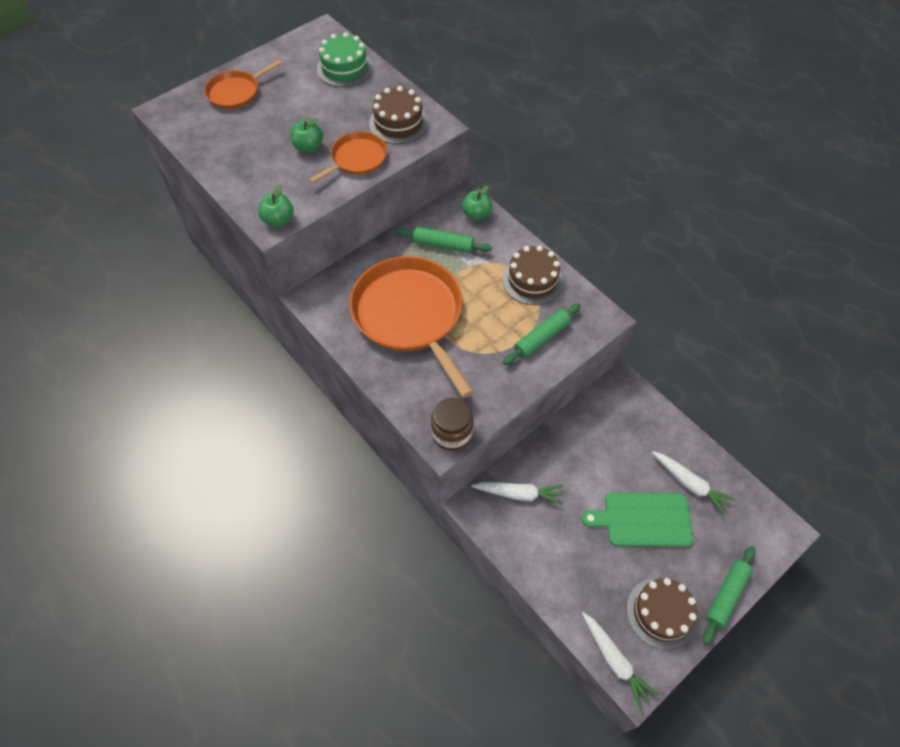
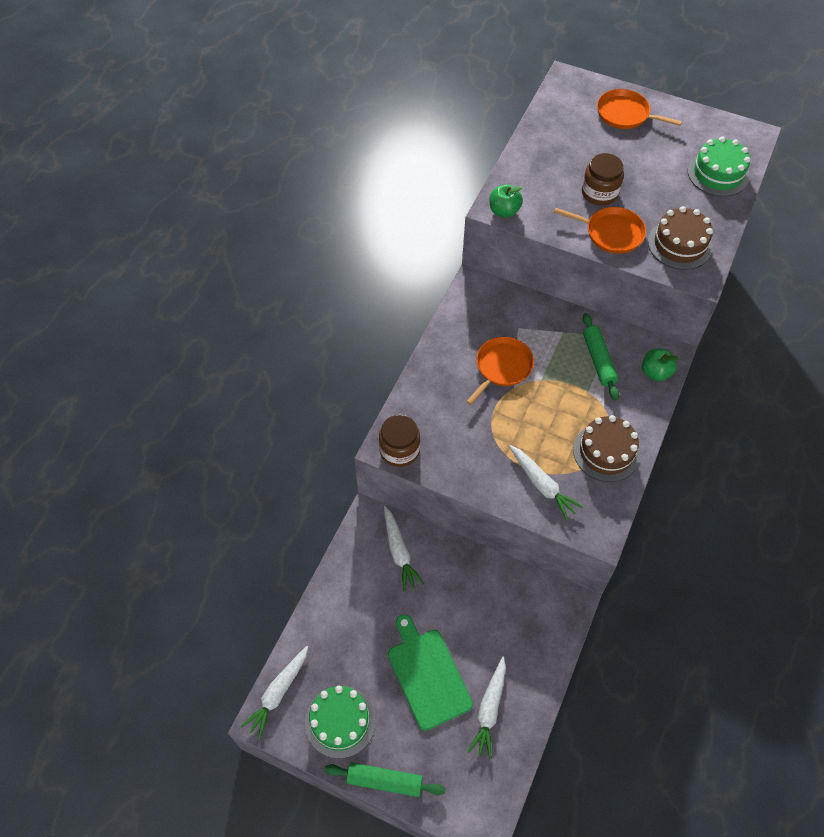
camera: 65 degrees right, 0 degrees up
(308, 147) = (599, 193): green apple -> brown jar
(410, 315) = (502, 367): orange pan -> orange pan, size x0.51
(541, 338) = (542, 485): green rolling pin -> white carrot
(661, 613) = (340, 721): brown cake -> green cake

